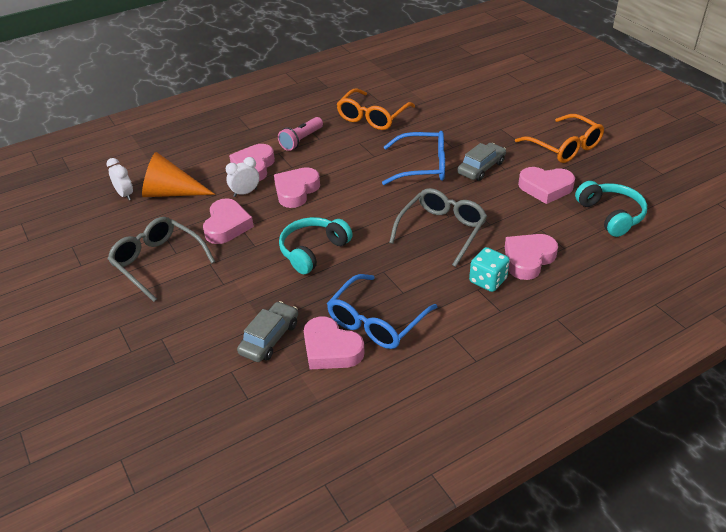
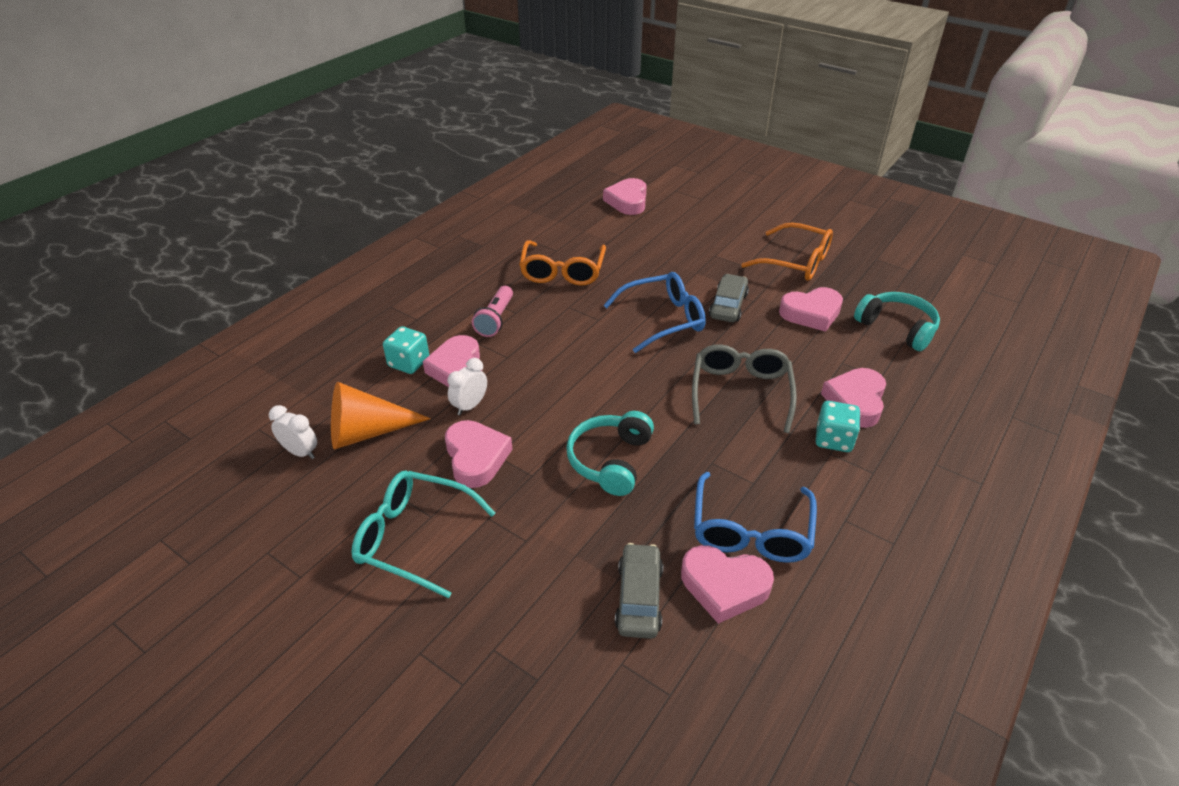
camera: 25 degrees left, 0 degrees up
(158, 262) = (414, 538): grey glasses -> turquoise glasses
(225, 156) = (409, 363): none -> turquoise dice
(296, 191) = (534, 387): pink heart -> pink heart (627, 201)

